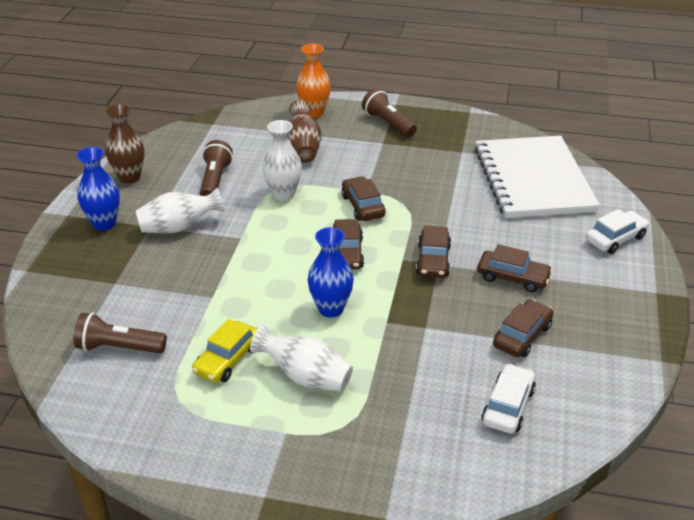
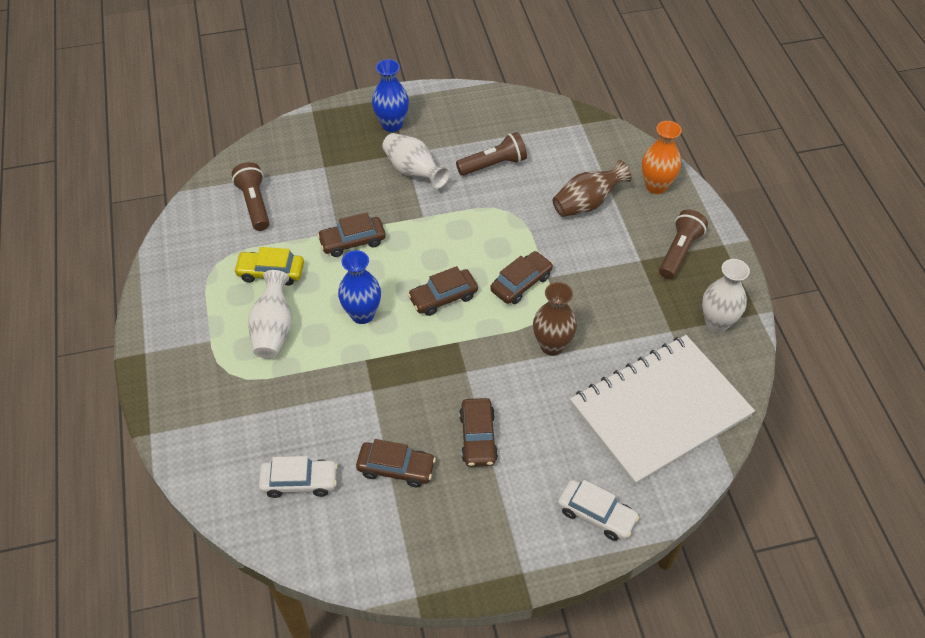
camera: 65 degrees right, 15 degrees up
(129, 177) = (462, 109): brown vase -> brown vase (552, 346)
(283, 194) = (502, 219): white vase -> white vase (717, 323)
(433, 260) = (469, 365): brown car -> brown car (352, 241)

